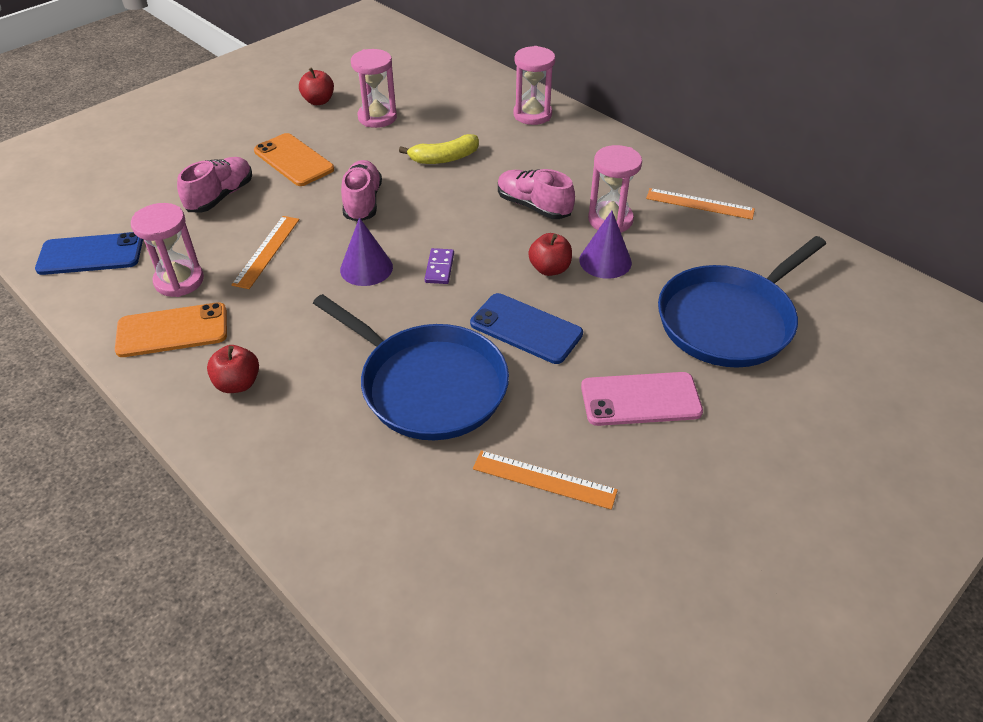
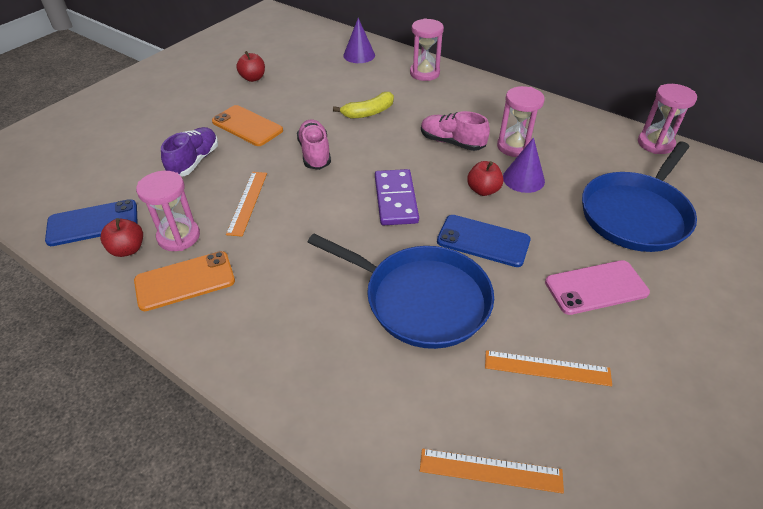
camera: 10 degrees left, 0 degrees up
(220, 196) = (194, 161): pink shoe -> purple shoe
(238, 383) = (257, 321): red apple -> red apple (128, 249)
(366, 268) = (336, 207): purple cone -> purple cone (359, 55)
(377, 117) = (304, 86): pink hourglass -> pink hourglass (655, 144)
(439, 268) = (395, 200): purple domino -> purple domino, size x1.89
(700, 204) = (576, 127): orange ruler -> orange ruler (490, 471)

